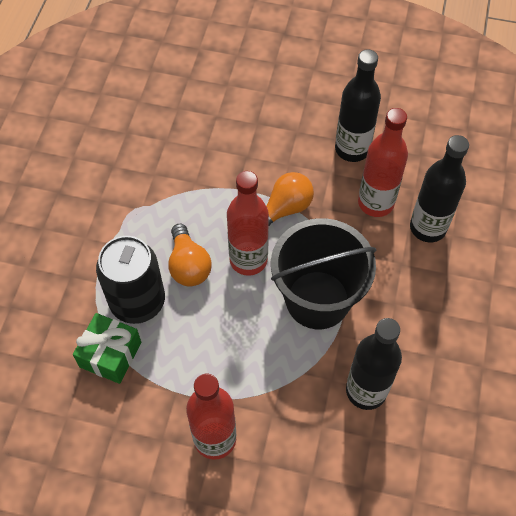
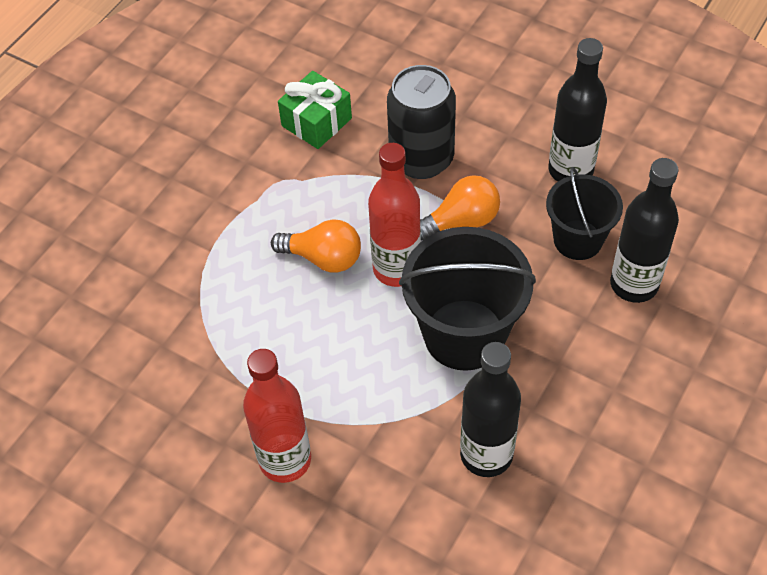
camera: 20 degrees right, 5 degrees down
(110, 354) = (198, 335): green gift -> green gift (316, 122)
(137, 302) = (250, 284): black can -> black can (421, 159)
(188, 265) = (323, 258): orange light bulb -> orange light bulb turned 75 degrees counterclockwise
(375, 203) = (577, 240): red bottle -> black bucket

